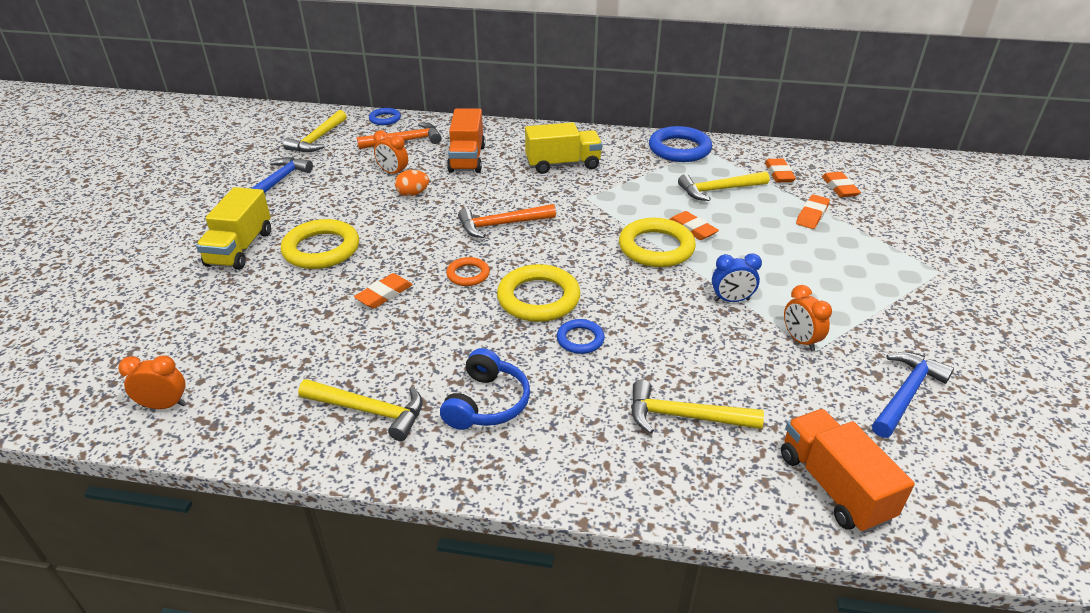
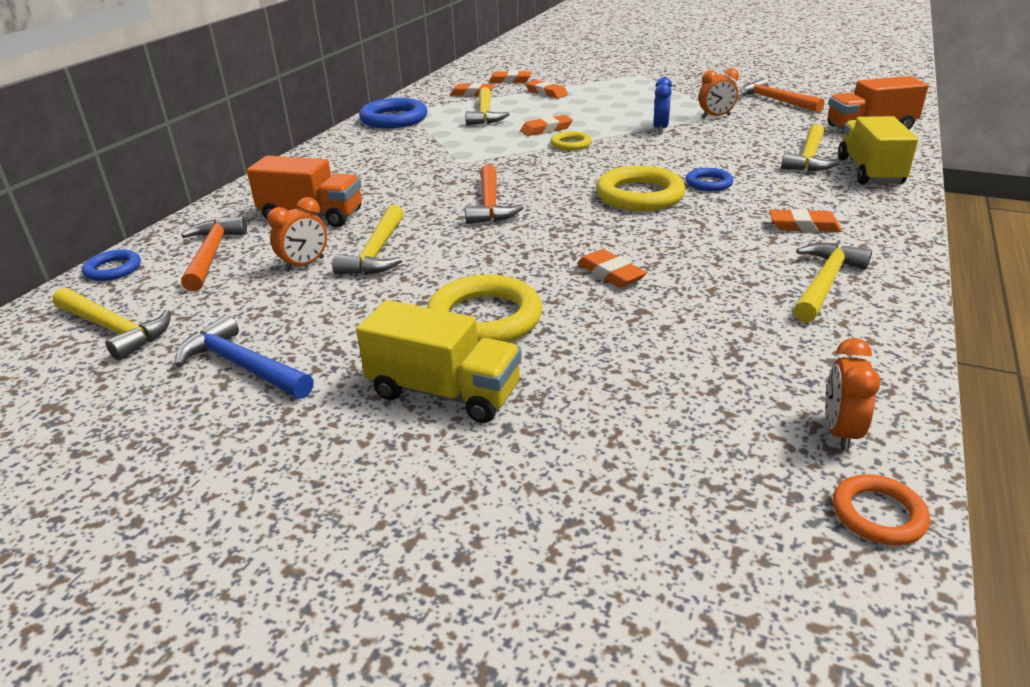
camera: 75 degrees left, 5 degrees down
(413, 194) = (377, 252): orange egg -> yellow hammer
(468, 274) = (585, 226): orange ring -> orange ring (878, 514)
(487, 403) = (803, 226): blue headphones -> orange eraser
(563, 164) = (378, 167): yellow truck -> yellow truck (869, 171)
(656, 247) = (571, 144): yellow ring -> yellow ring, size x0.54
(906, 394) = (775, 100): blue hammer -> orange hammer

